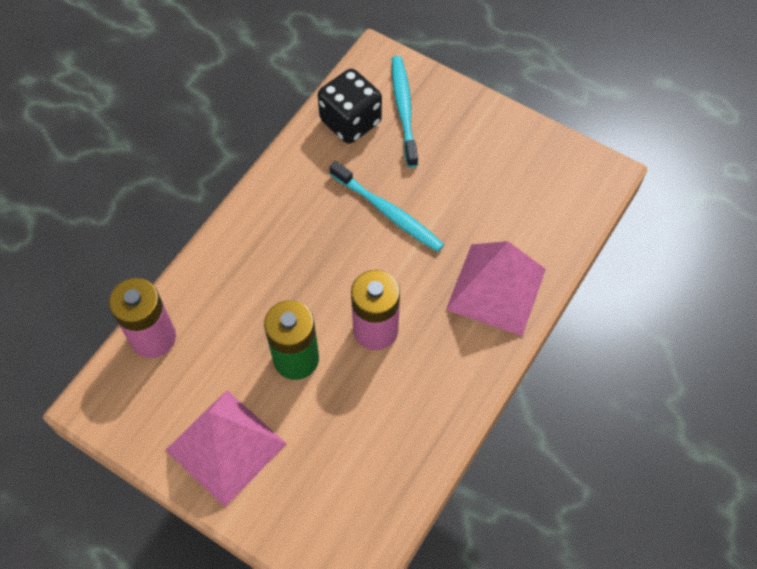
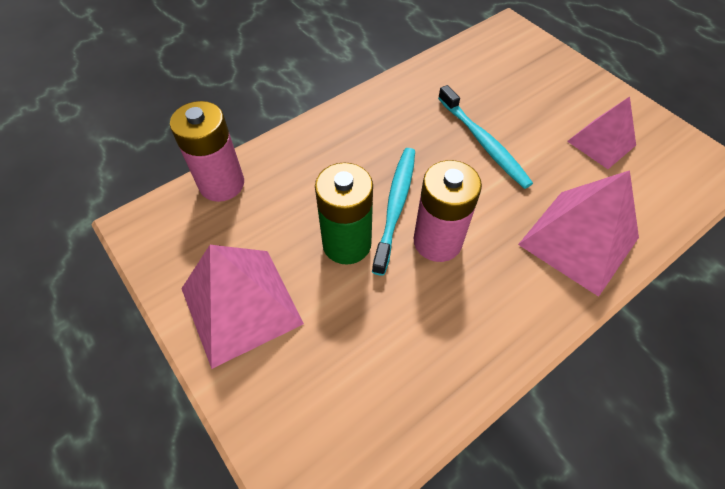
camera: 20 degrees right, 5 degrees down
(350, 121) = (471, 66): black dice -> none
(404, 109) = (523, 68): turquoise toothbrush -> turquoise toothbrush (396, 206)
(496, 178) = (601, 143): none -> pink pyramid

